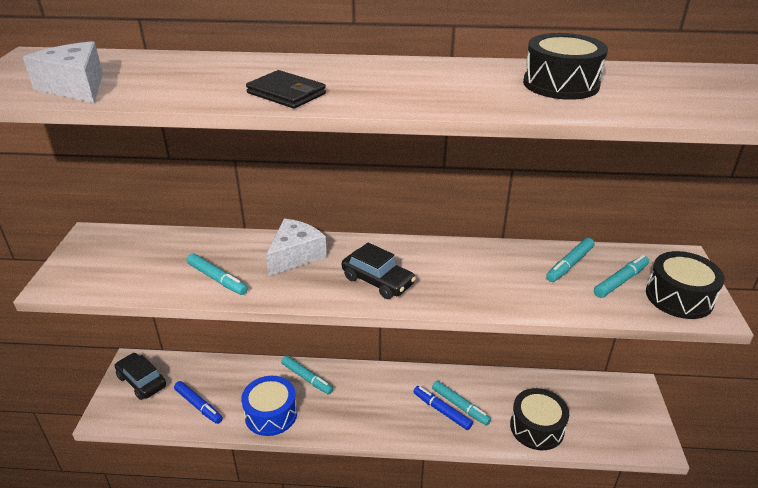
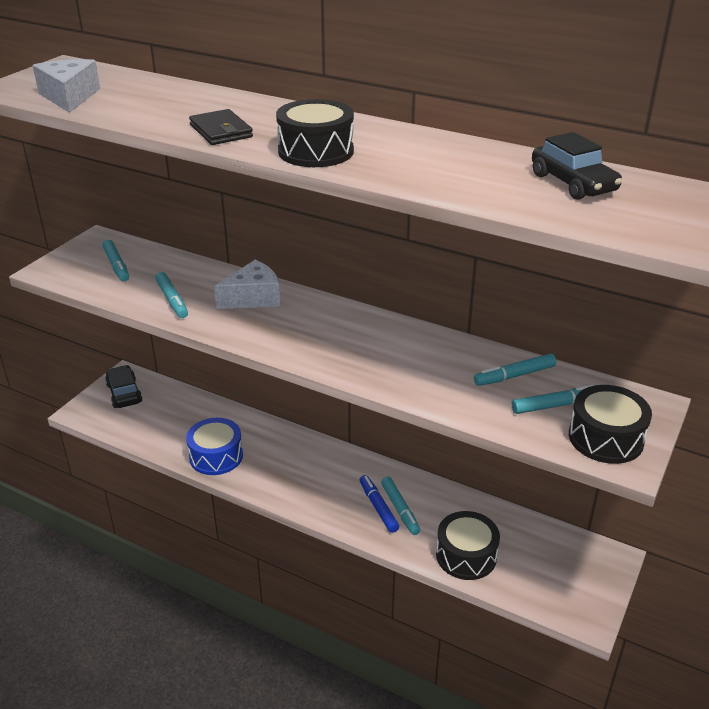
camera: 25 degrees right, 0 degrees up
(199, 405) = (159, 429): blue marker -> none
(307, 378) = (268, 436): turquoise marker -> turquoise marker (117, 265)
(378, 281) = (309, 339): black car -> black car (573, 183)
(561, 84) = (479, 168): black drum -> black drum (316, 151)

